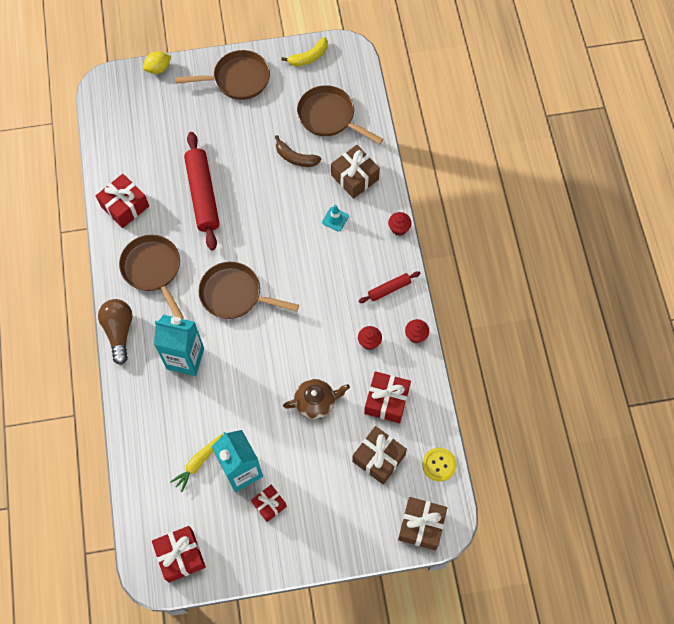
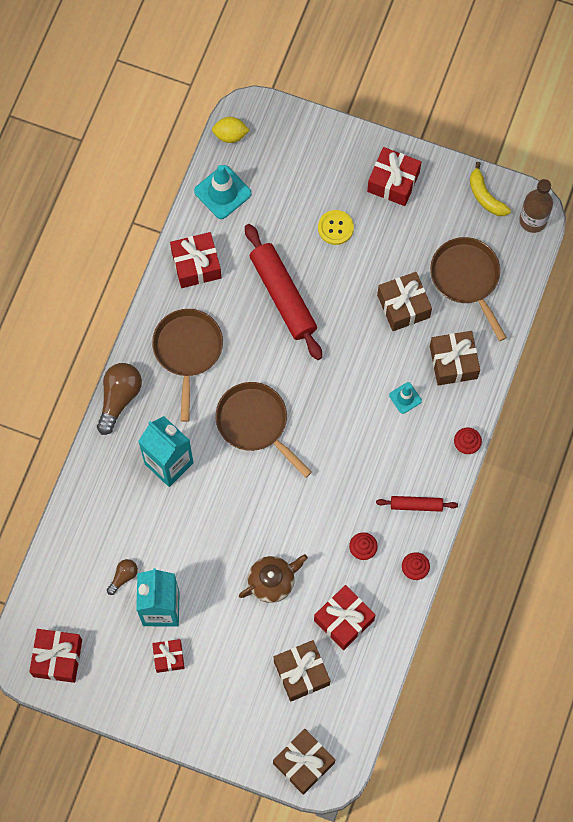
camera: 30 degrees right, 5 degrees up
(116, 146) = (222, 192): none -> turquoise traffic cone
(158, 69) = (315, 124): yellow lemon -> yellow lemon (230, 135)
(198, 463) = (123, 577): yellow carrot -> brown light bulb
(203, 195) = (283, 295): red rolling pin -> red rolling pin turned 45 degrees counterclockwise
(238, 79) = (393, 182): brown pan -> red gift
(295, 158) = (403, 306): brown banana -> brown gift
(309, 57) = (485, 196): yellow banana -> yellow banana turned 60 degrees clockwise
(316, 402) = (272, 581): brown teapot -> brown teapot turned 45 degrees counterclockwise
(352, 56) = (533, 220): none -> brown bottle
(439, 464) = (357, 714): yellow button -> yellow button (335, 228)

